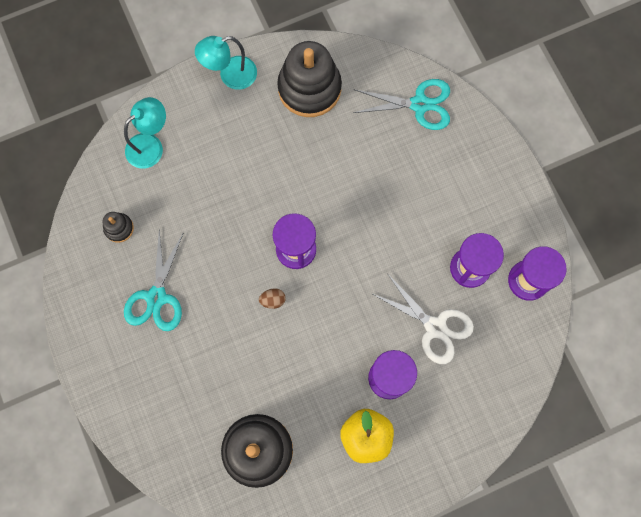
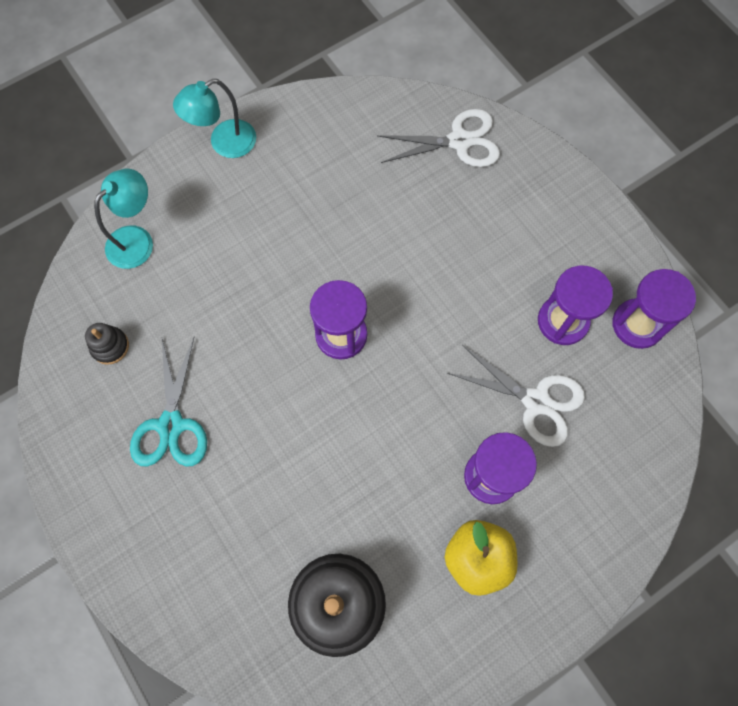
camera: 10 degrees left, 5 degrees down
(273, 300) = (323, 403): brown egg -> none
(309, 88) = (323, 143): black stacking toy -> none
(419, 104) = (459, 141): turquoise scissors -> white scissors

